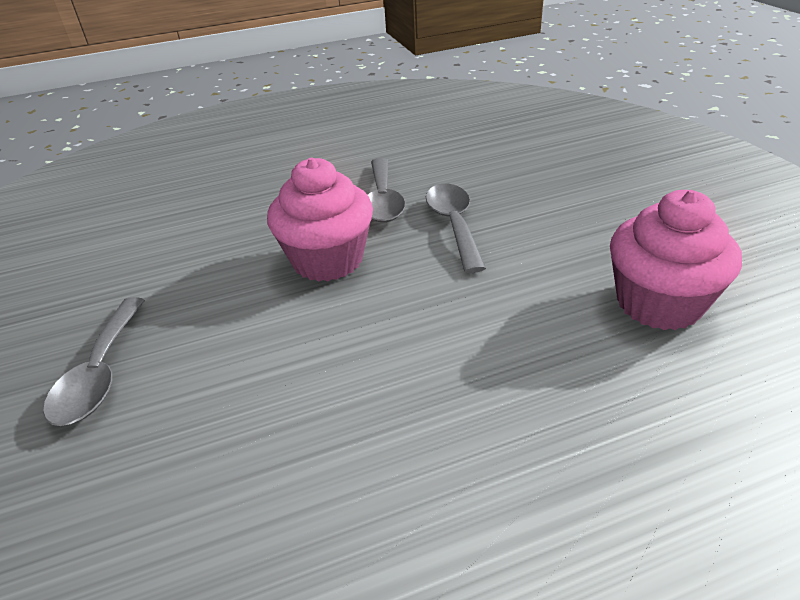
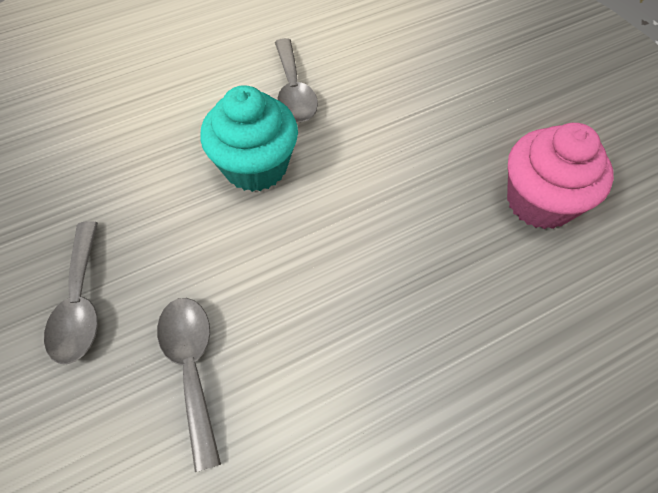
camera: 10 degrees left, 20 degrees up
(328, 260) = (255, 166): pink cupcake -> turquoise cupcake
(454, 224) = (363, 120): grey spoon -> grey spoon (192, 367)

